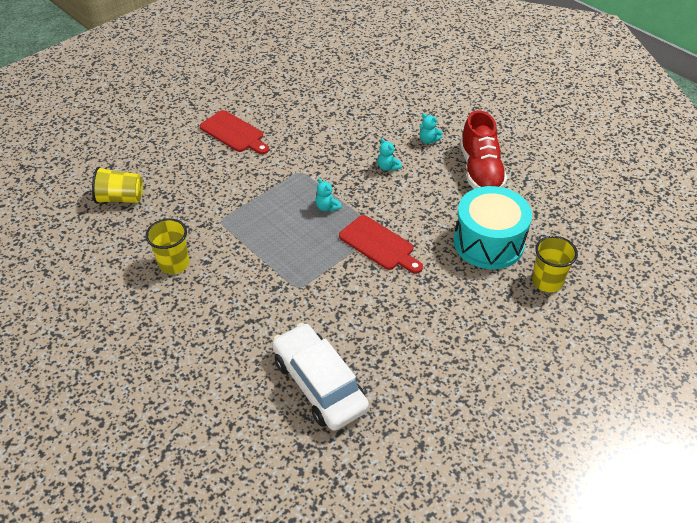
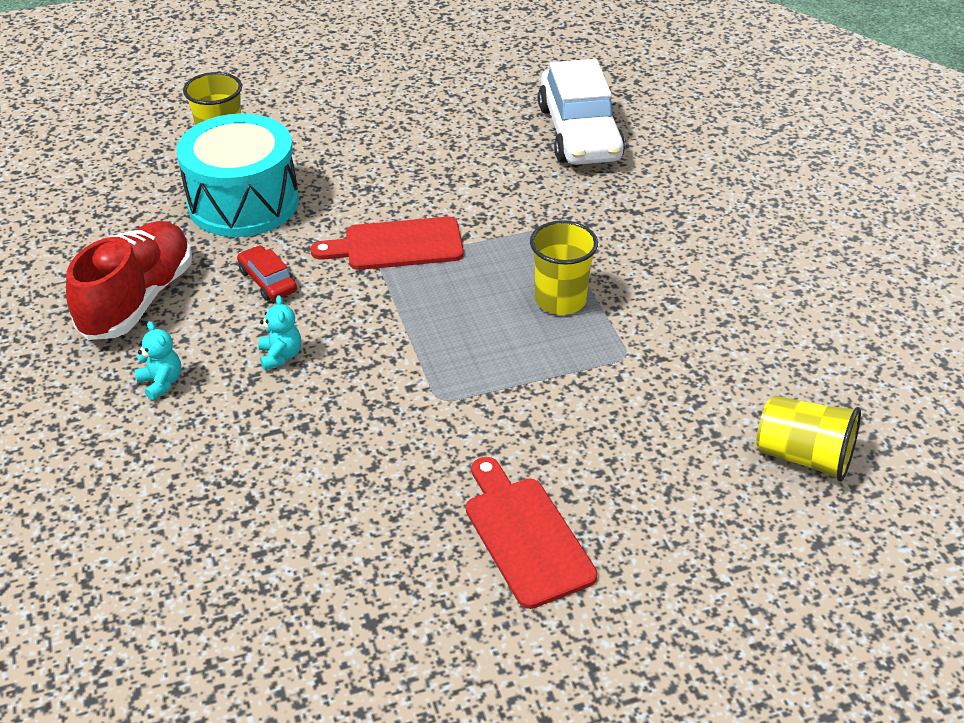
camera: 155 degrees left, 5 degrees down
(174, 263) = (724, 312): yellow cup -> yellow cup (560, 300)
(327, 207) = (435, 321): turquoise teddy bear -> none
(379, 244) = (397, 245): red cutting board -> red cutting board turned 75 degrees counterclockwise
(428, 200) = (268, 281): none -> red car

